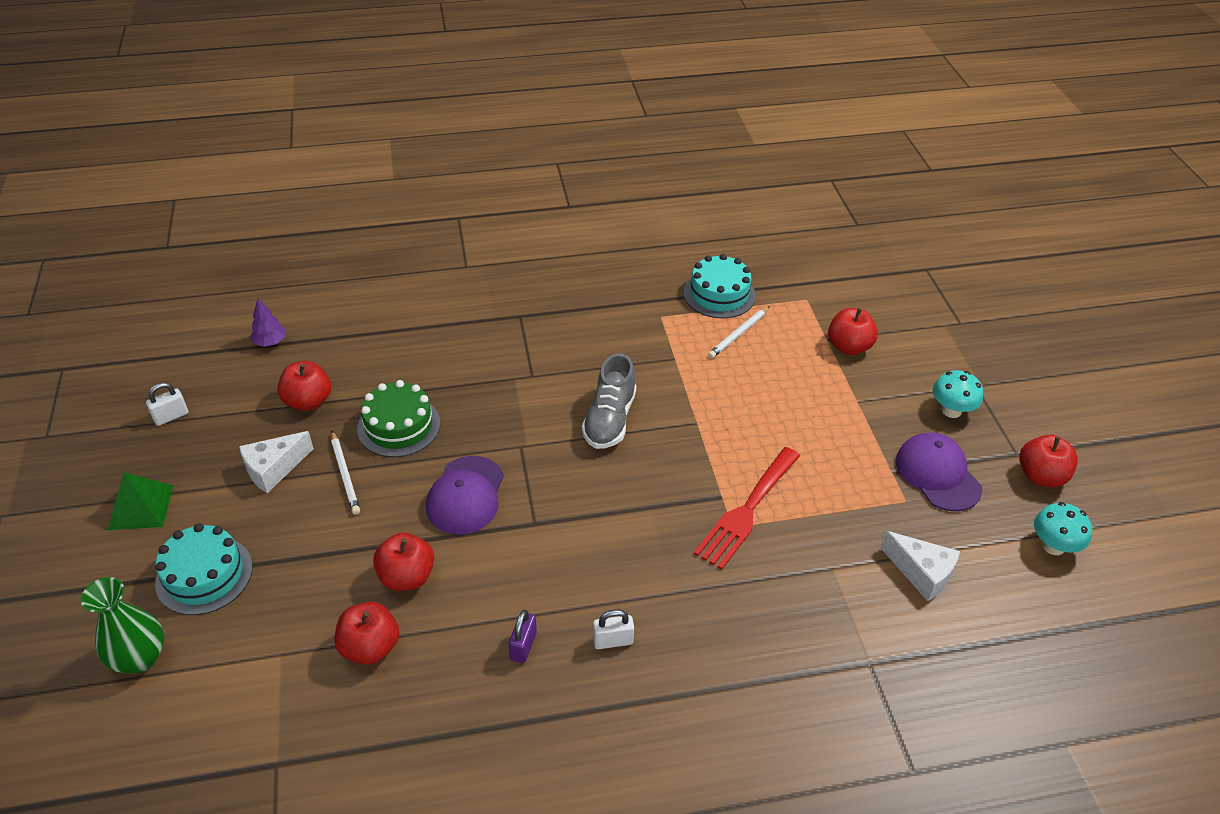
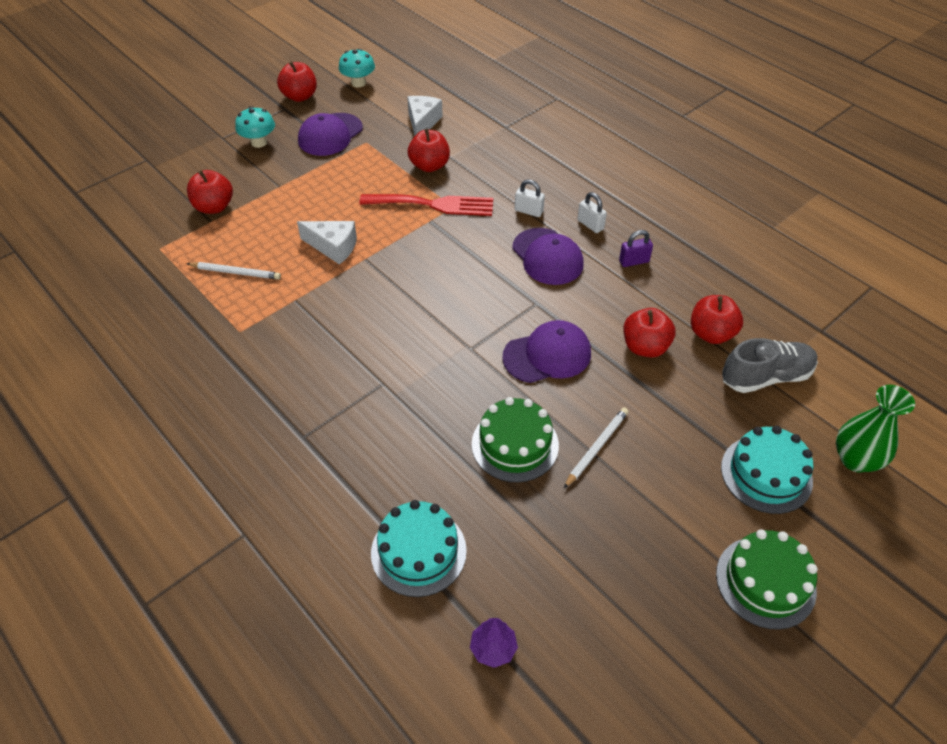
camera: 120 degrees left, 5 degrees up
(141, 507) = (765, 581): green pyramid -> green cake
(171, 416) = (662, 657): white padlock -> white padlock (528, 211)
(274, 469) = (637, 506): white cheese -> white cheese (333, 247)
(308, 401) = (544, 540): red apple -> red apple (429, 166)
(591, 568) = (547, 257): none -> purple cap
(609, 419) = (399, 308): grey shoe -> grey shoe (765, 377)
(719, 294) = (182, 305): turquoise cake -> turquoise cake (418, 551)

